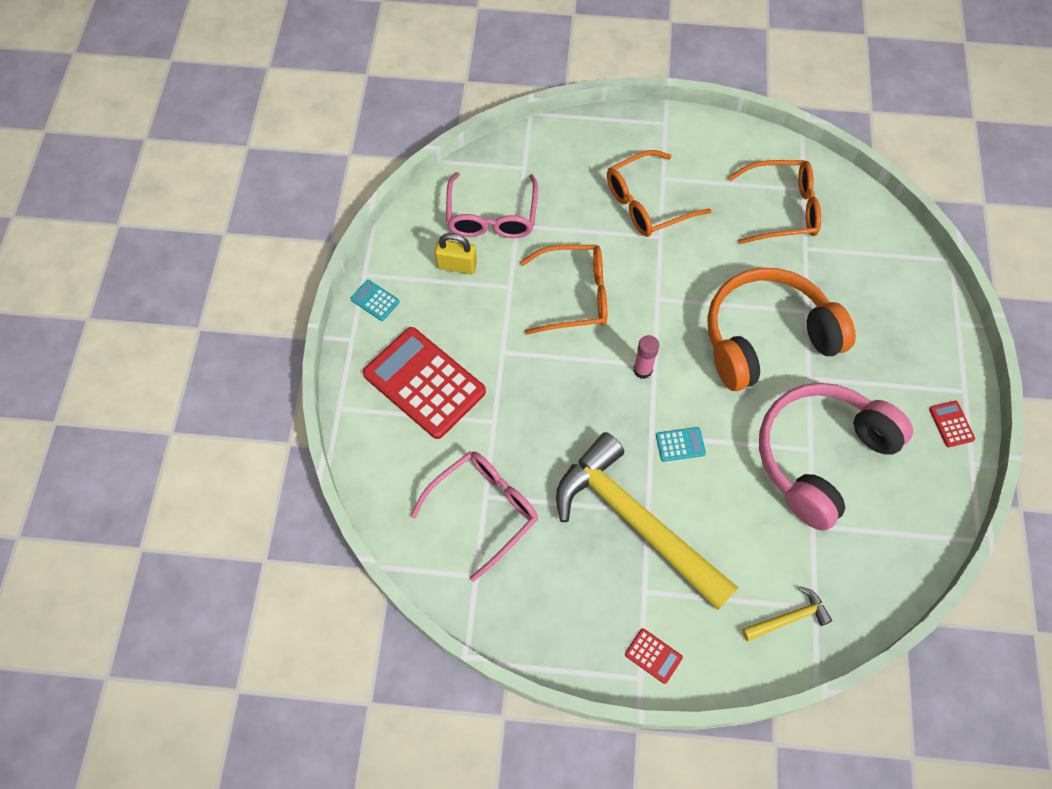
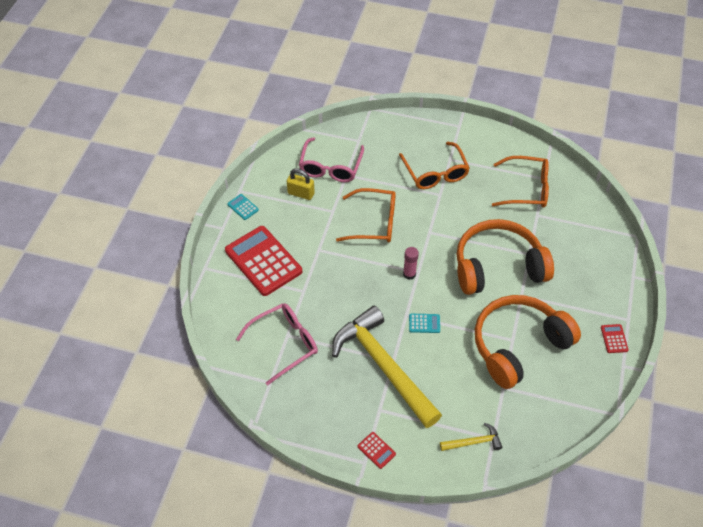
camera: 10 degrees right, 10 degrees down
(647, 203) = (435, 173): orange glasses -> orange glasses turned 90 degrees counterclockwise
(820, 456) = (518, 345): pink headphones -> orange headphones

